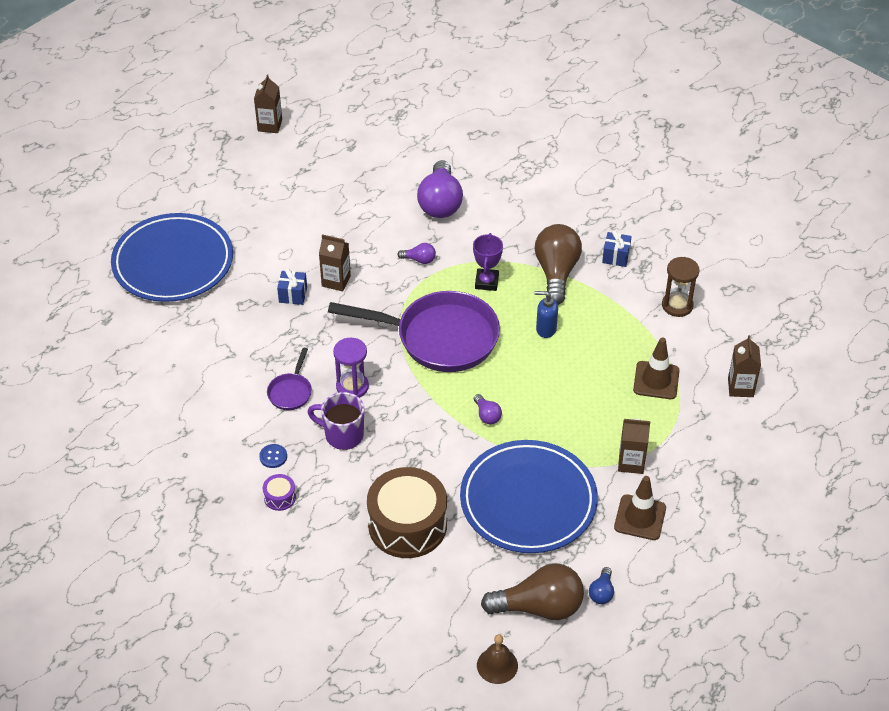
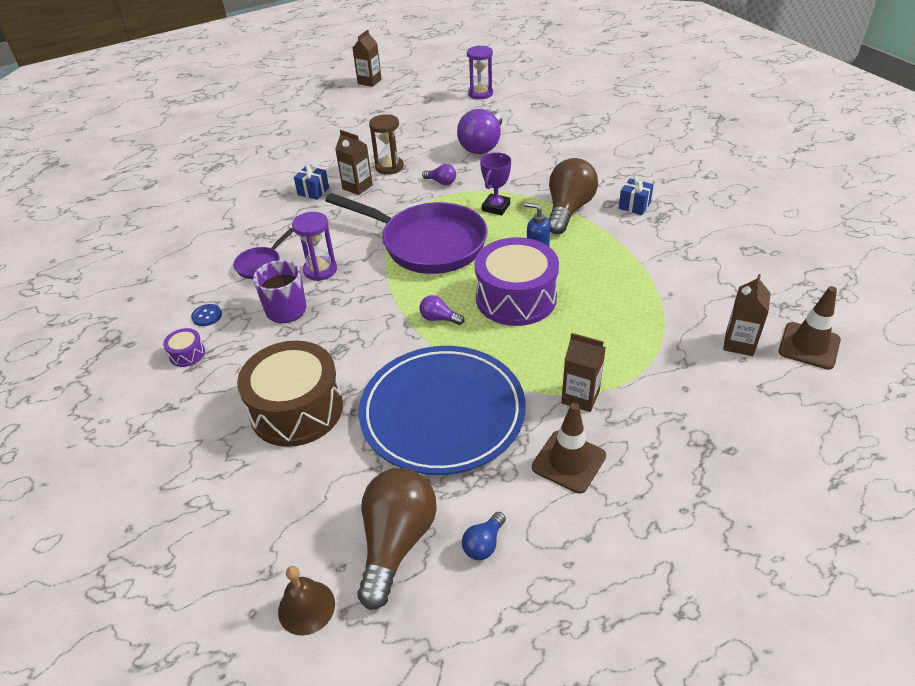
camera: 20 degrees right, 5 degrees down
(173, 262) = (231, 155): blue plate -> none
(406, 126) = (480, 94): none -> purple hourglass
(487, 415) = (439, 319): purple light bulb -> purple light bulb turned 120 degrees clockwise
(539, 607) = (396, 542): brown light bulb -> brown light bulb turned 90 degrees counterclockwise
(545, 380) = (516, 298): none -> purple drum
(656, 380) = (640, 319): brown traffic cone -> brown traffic cone (809, 346)
(677, 305) = (686, 255): brown hourglass -> brown hourglass (389, 167)

